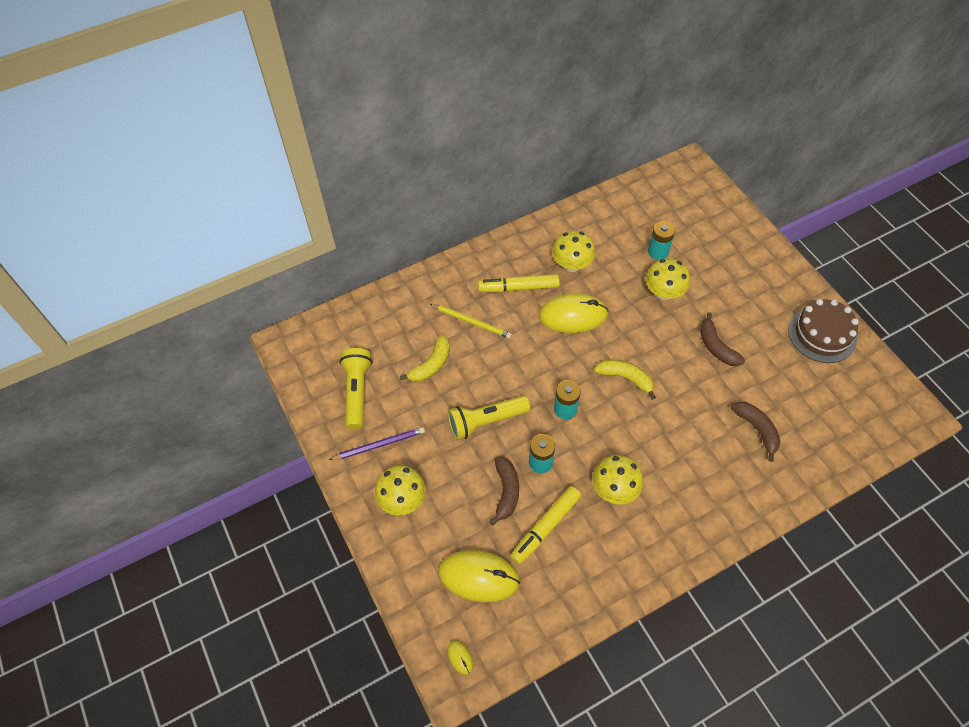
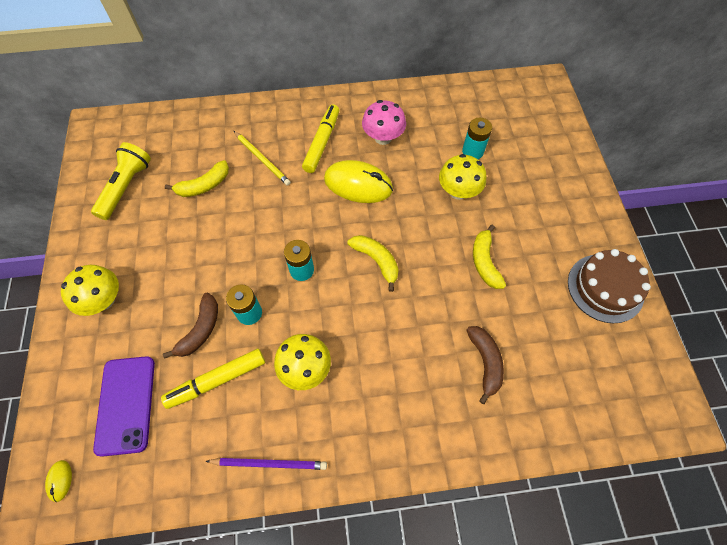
camera: 20 degrees right, 5 degrees up
(379, 445) = (115, 241): purple pencil -> purple pencil (269, 463)
(479, 577) = (126, 404): yellow mouse -> purple phone
(486, 421) = (221, 255): yellow flashlight -> none
(518, 288) = (322, 142): yellow marker -> yellow marker turned 90 degrees clockwise
(572, 264) = (383, 137): yellow mushroom -> pink mushroom
(716, 347) = (484, 262): brown banana -> yellow banana

